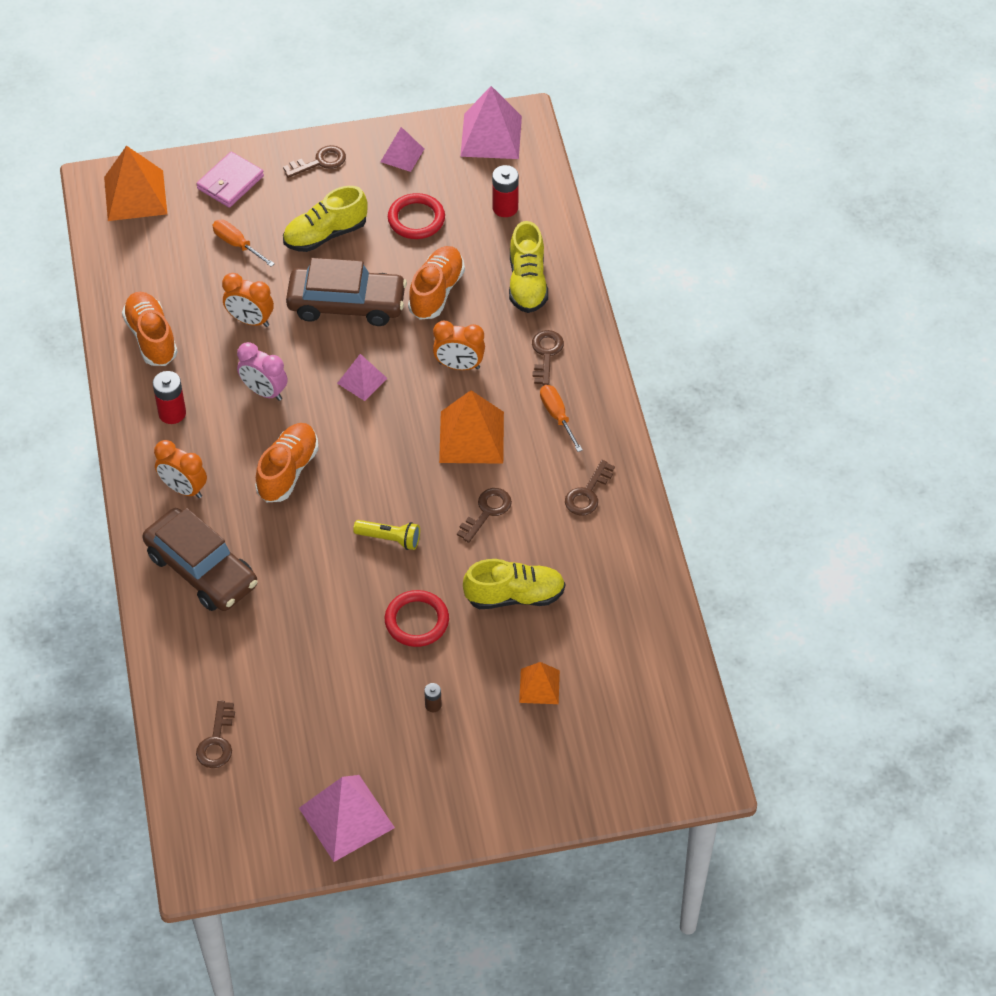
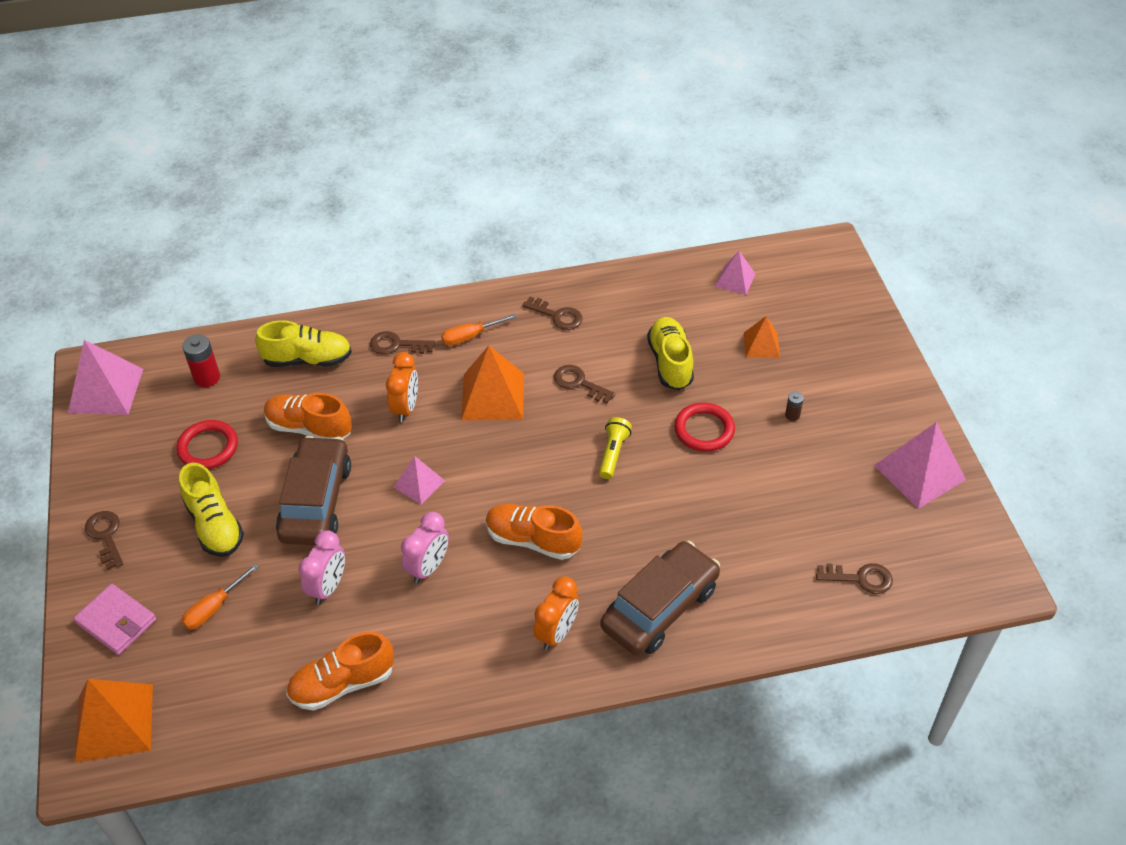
camera: 90 degrees left, 5 degrees down
(172, 413) = (453, 653): red battery -> none
(250, 320) = (328, 587): orange clock -> pink clock
(402, 155) = (114, 463): pink pyramid -> pink pyramid (735, 280)

